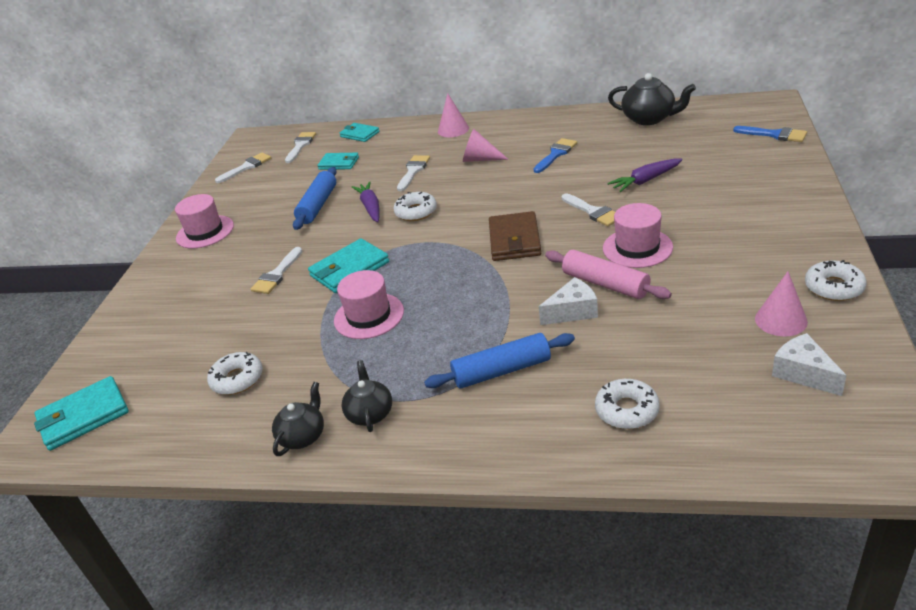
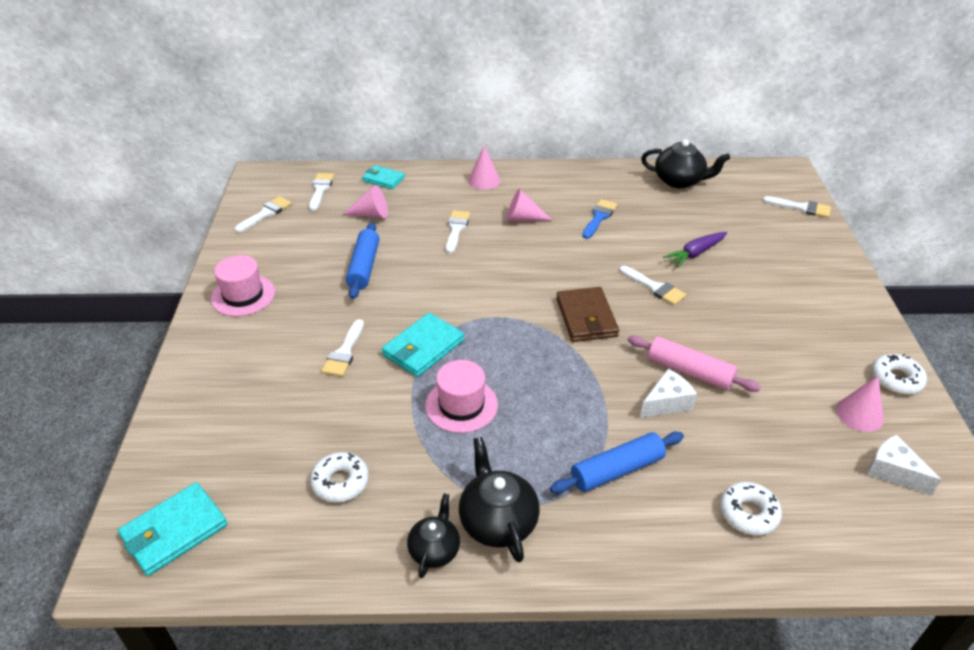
camera: 15 degrees left, 5 degrees up
(339, 163) = (371, 215): turquoise wallet -> pink cone
(370, 207) = (423, 272): purple carrot -> none
(370, 413) = (498, 521): black teapot -> black teapot, size x1.56
(416, 212) = (474, 280): white donut -> none
(637, 248) = (708, 331): pink hat -> none
(774, 135) = (801, 208): blue brush -> white brush

